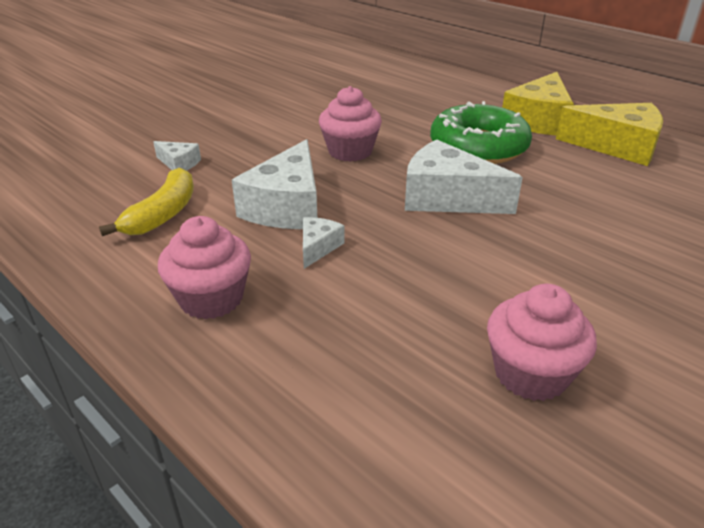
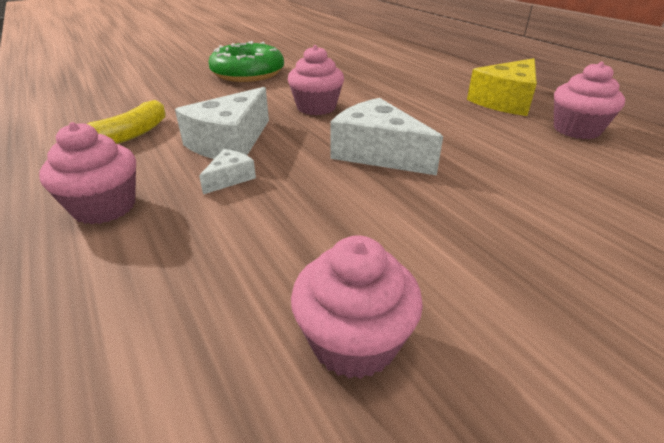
camera: 15 degrees right, 0 degrees up
(179, 164) = (173, 102): white cheese -> none
(478, 147) = (434, 116): green donut -> green donut (248, 73)
(617, 146) = (576, 130): yellow cheese -> pink cupcake

